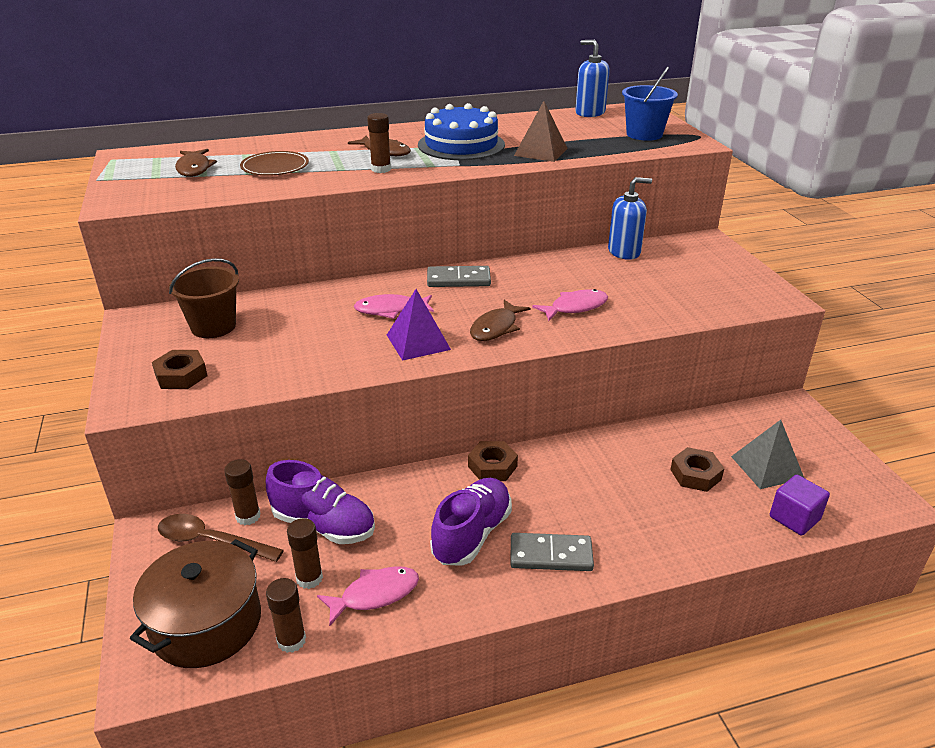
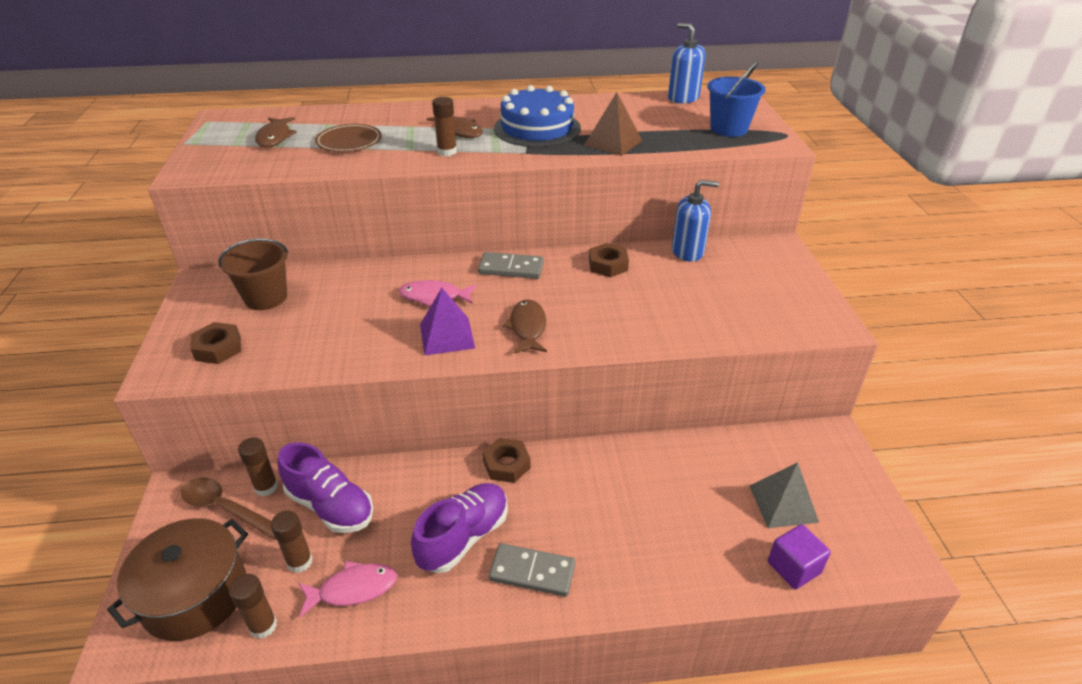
camera: 10 degrees right, 5 degrees up
(496, 327) = (528, 328): brown fish -> brown fish turned 135 degrees clockwise
(575, 307) = (614, 312): pink fish -> none
(695, 474) = (705, 502): brown nut -> brown nut (608, 265)

